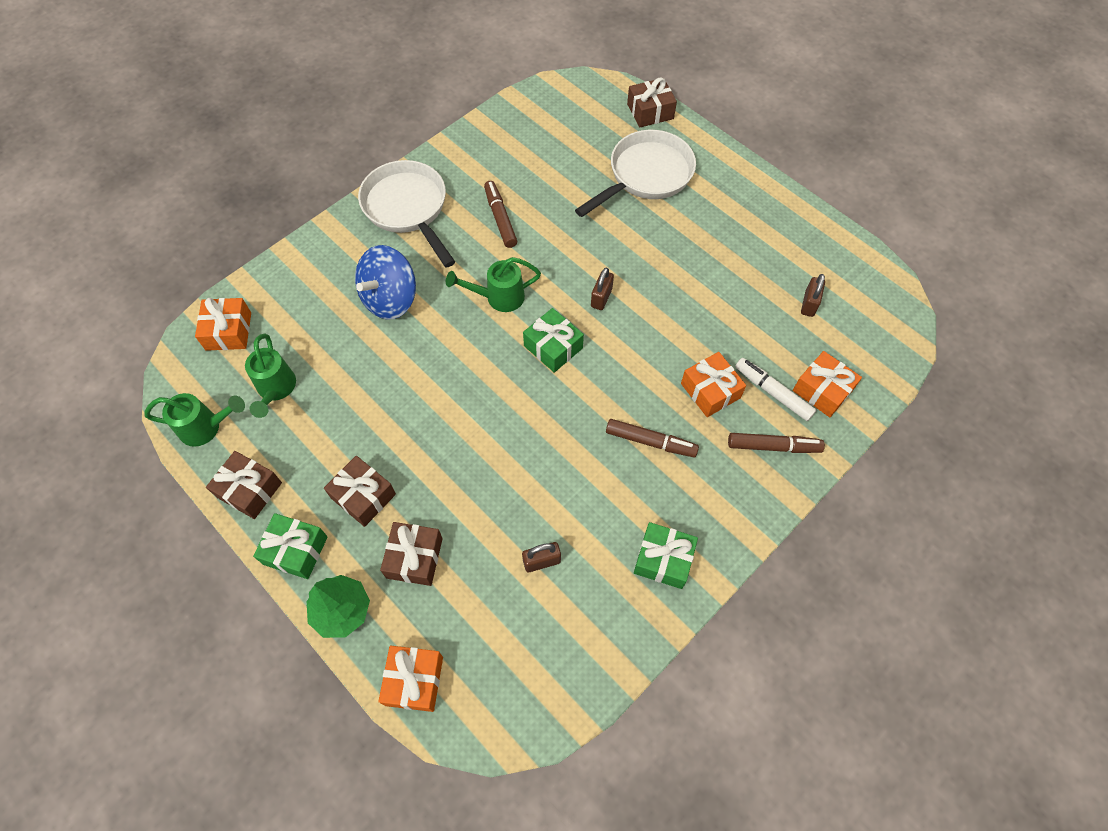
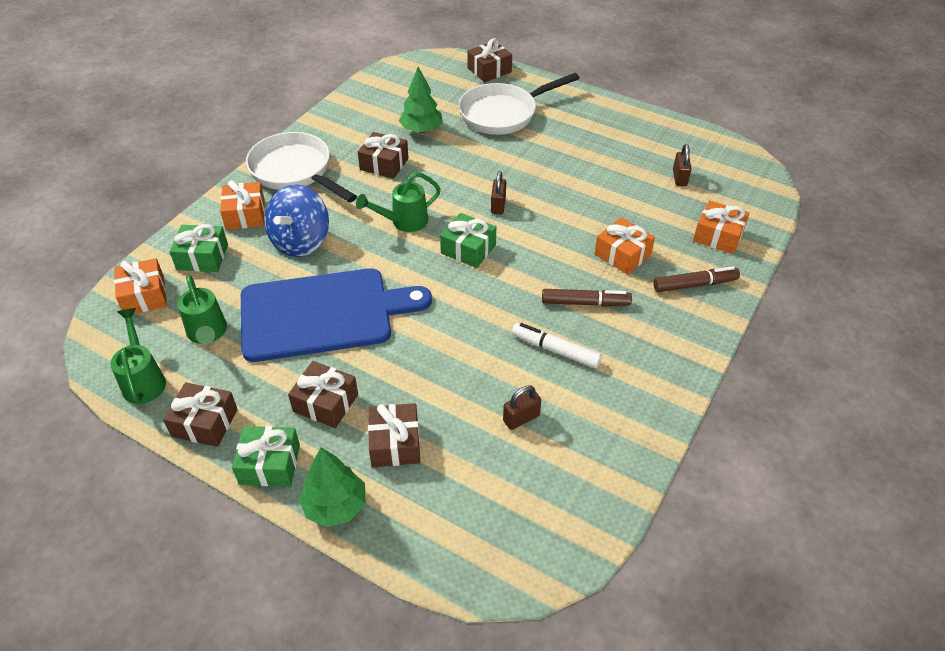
camera: 15 degrees left, 15 degrees down
(207, 427) = (144, 379): green watering can -> green watering can turned 90 degrees counterclockwise
(388, 392) = (323, 314): none -> blue cutting board
(414, 681) = (431, 550): orange gift -> orange gift (245, 215)
(500, 218) = (384, 164): brown marker -> brown gift
(552, 180) = (421, 130): none -> green tree
(646, 176) = (503, 114): white pan -> white pan turned 150 degrees counterclockwise
(663, 559) = (634, 391): green gift -> green gift (202, 257)
(772, 392) = (677, 245): white marker -> white marker (555, 350)

